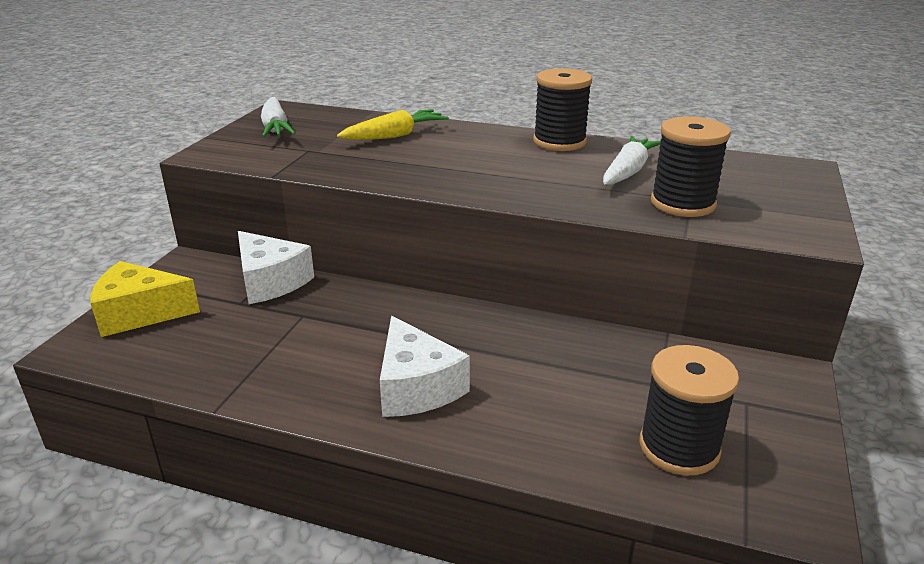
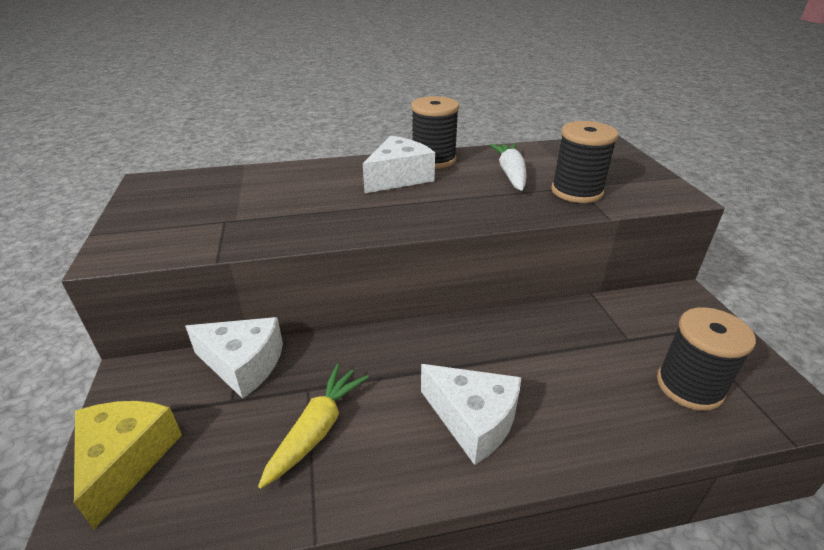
camera: 30 degrees left, 5 degrees up
(140, 313) = (126, 460): yellow cheese -> yellow cheese turned 120 degrees clockwise
(275, 128) = (163, 205): white carrot -> none
(395, 136) = (293, 185): yellow carrot -> yellow carrot (317, 429)
(501, 150) = (398, 178): none -> white cheese

